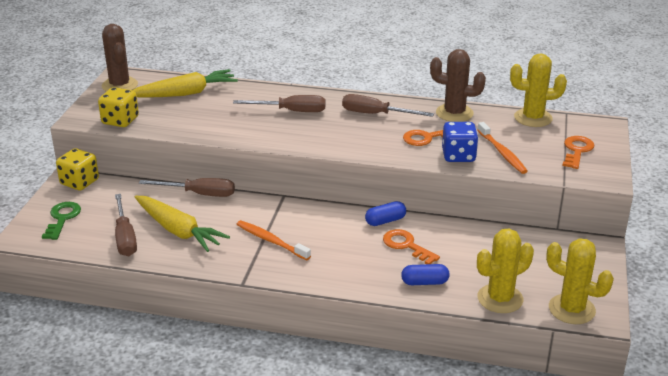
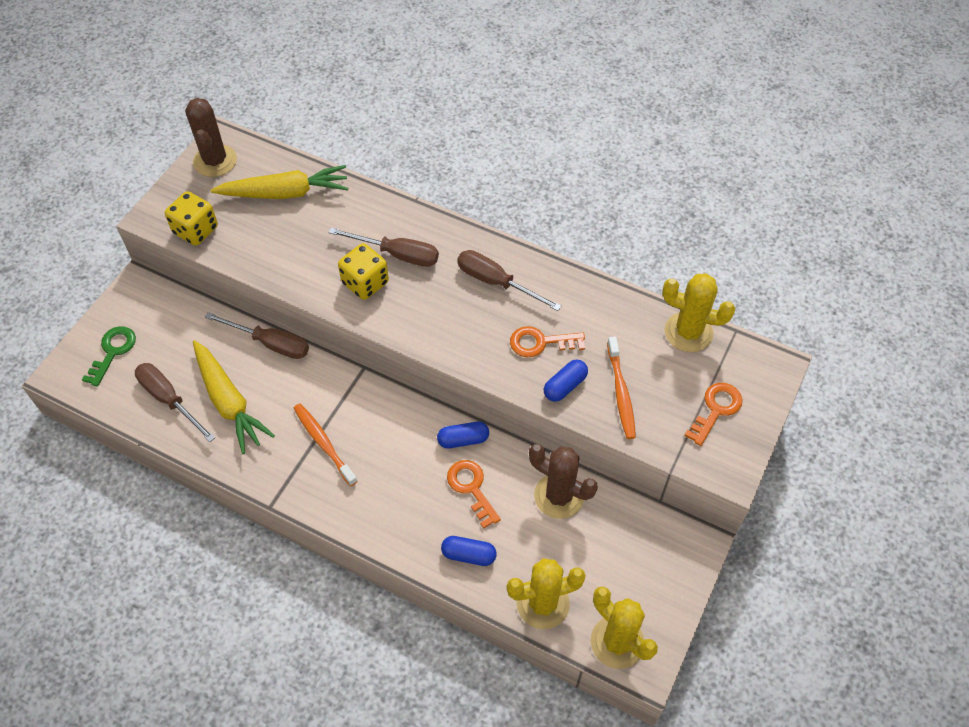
camera: 15 degrees right, 25 degrees up
(79, 182) = (147, 293): yellow dice -> yellow dice (365, 283)
(125, 237) = (169, 399): brown screwdriver -> brown screwdriver turned 135 degrees clockwise
(454, 113) = (593, 301): brown cactus -> brown cactus (559, 496)
(458, 156) = (565, 386): blue dice -> blue capsule

